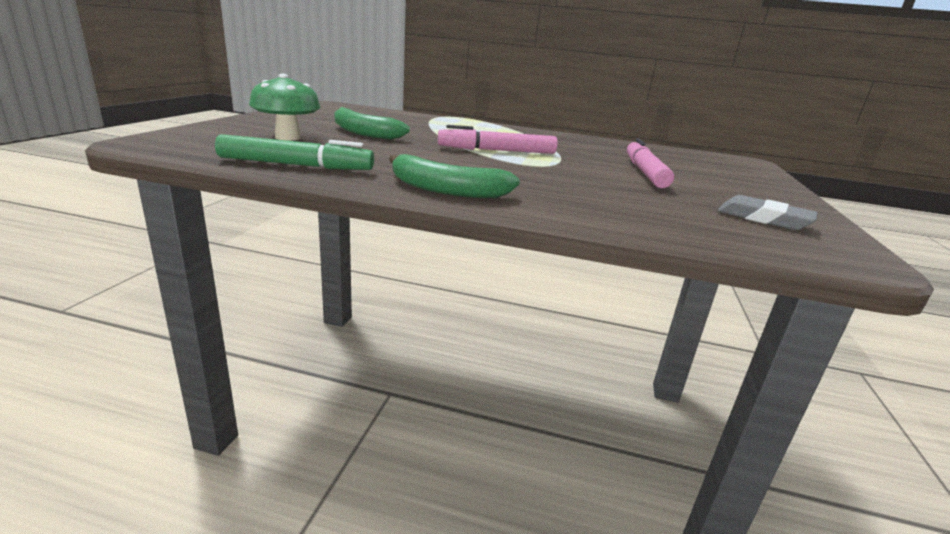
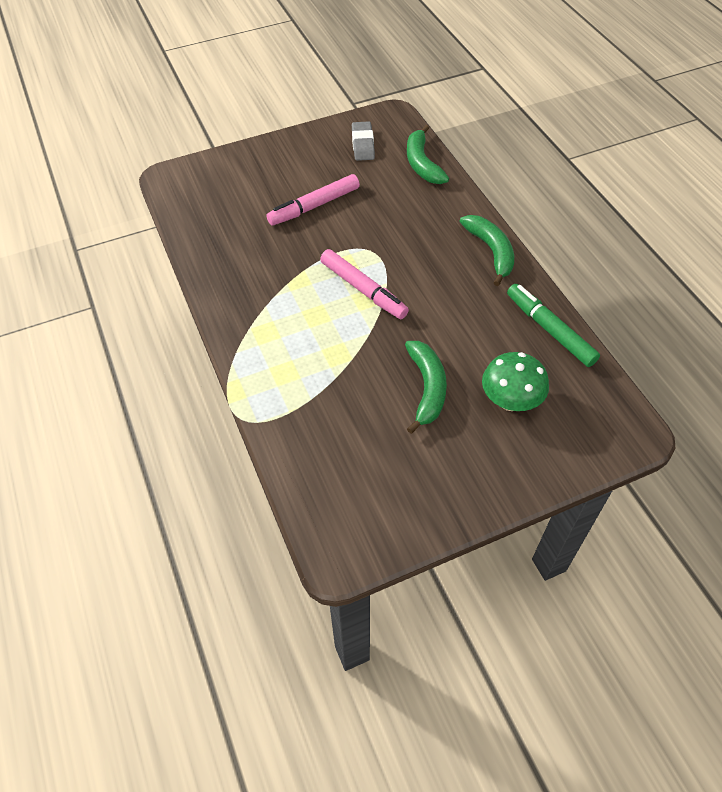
camera: 125 degrees left, 30 degrees up
(682, 227) = (422, 163): none -> green banana

